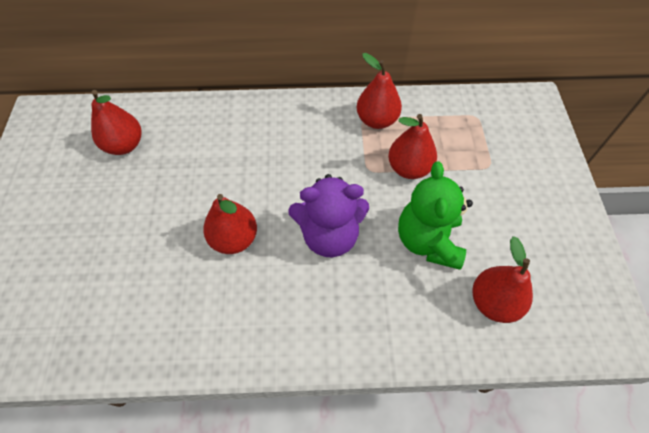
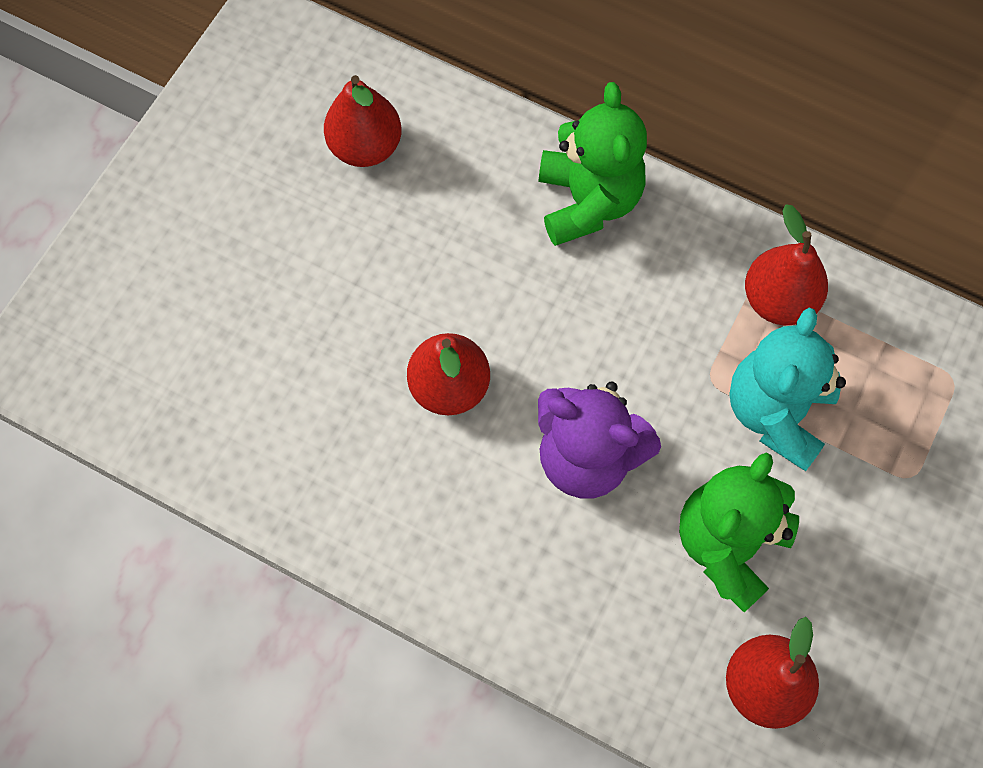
camera: 30 degrees right, 10 degrees up
(258, 119) = (587, 201): none -> green teddy bear
(409, 168) = (776, 412): red pear -> turquoise teddy bear

